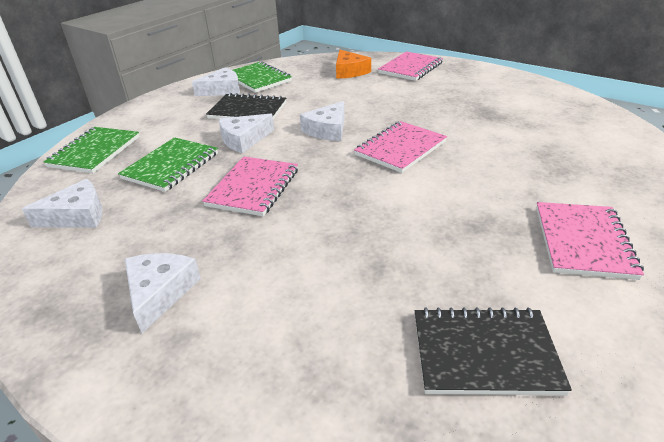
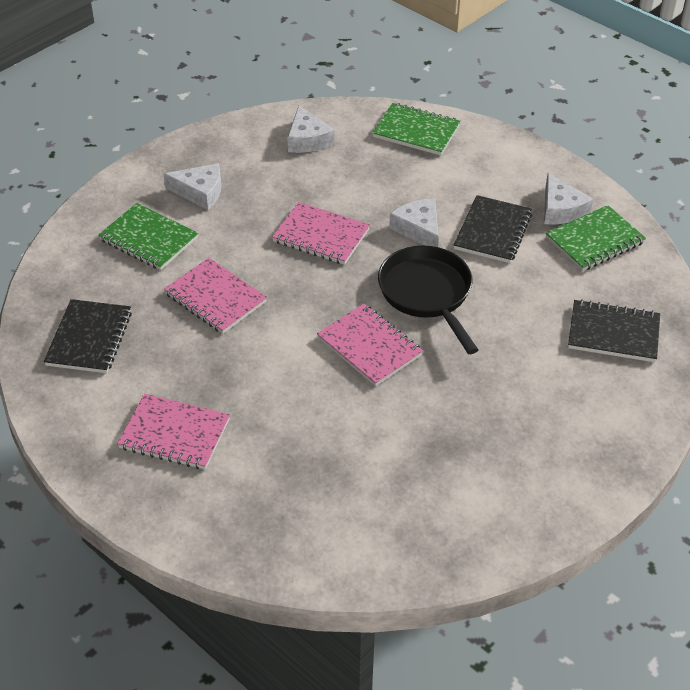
camera: 95 degrees right, 10 degrees up
(171, 166) = (375, 183): green notebook -> green notebook (148, 239)
(327, 130) = (427, 294): white cheese -> black pan
(349, 71) = (613, 333): orange cheese -> black notebook
(411, 68) = (619, 403): pink notebook -> pink notebook (215, 298)

